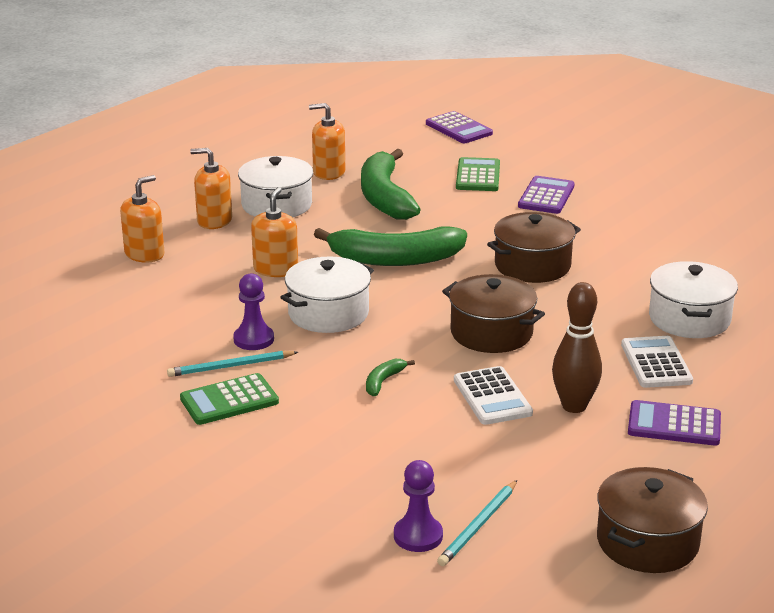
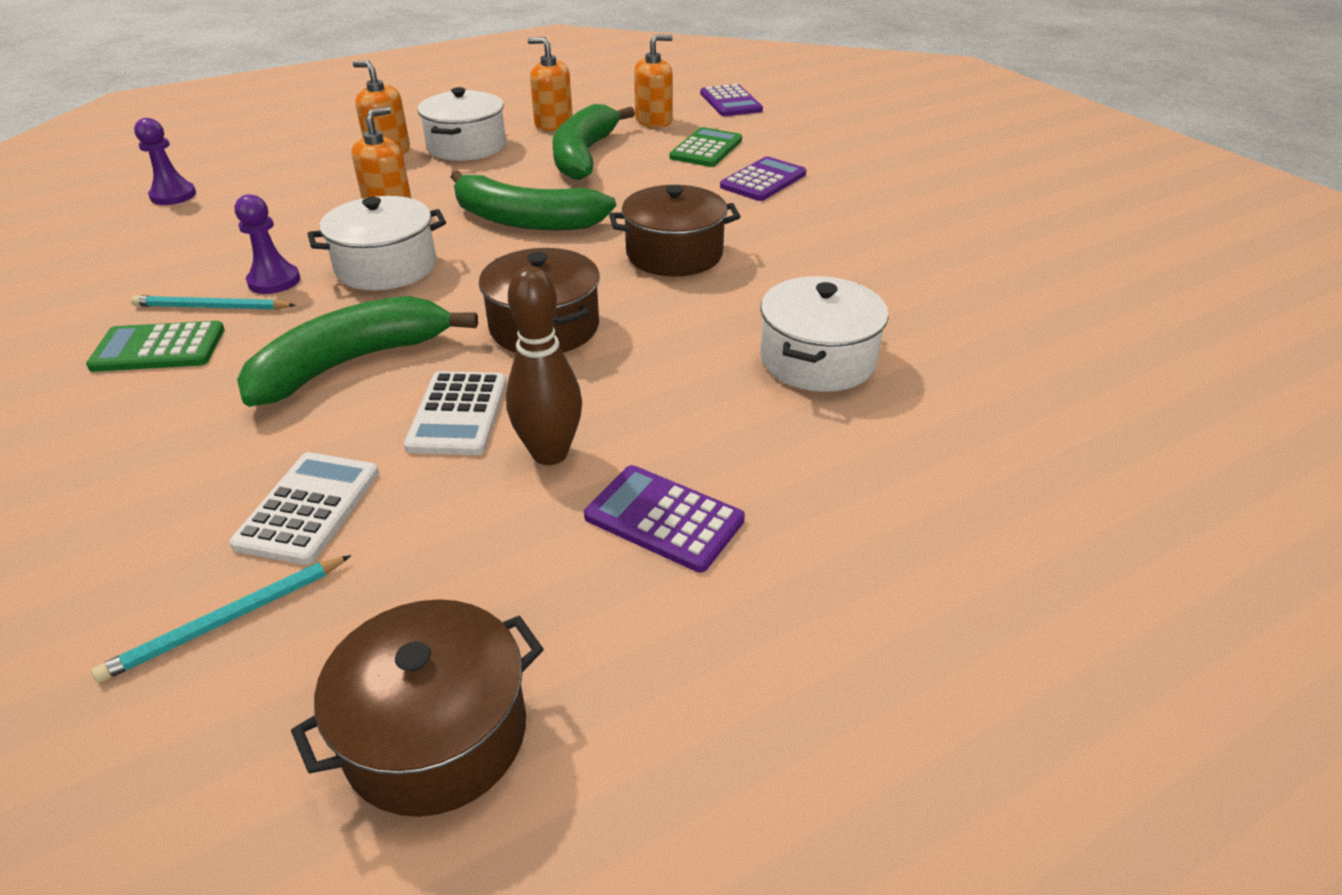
camera: 20 degrees right, 10 degrees up
(144, 254) = (283, 173): orange soap dispenser -> orange soap dispenser (654, 121)
(383, 381) = (351, 363): green banana -> green banana, size x2.42
(418, 536) = (131, 613): purple pawn -> purple pawn (173, 195)
(656, 363) = (718, 414): white calculator -> white calculator (308, 508)

